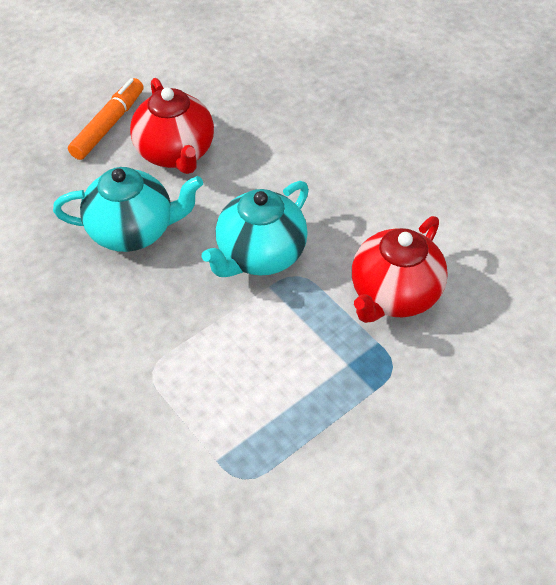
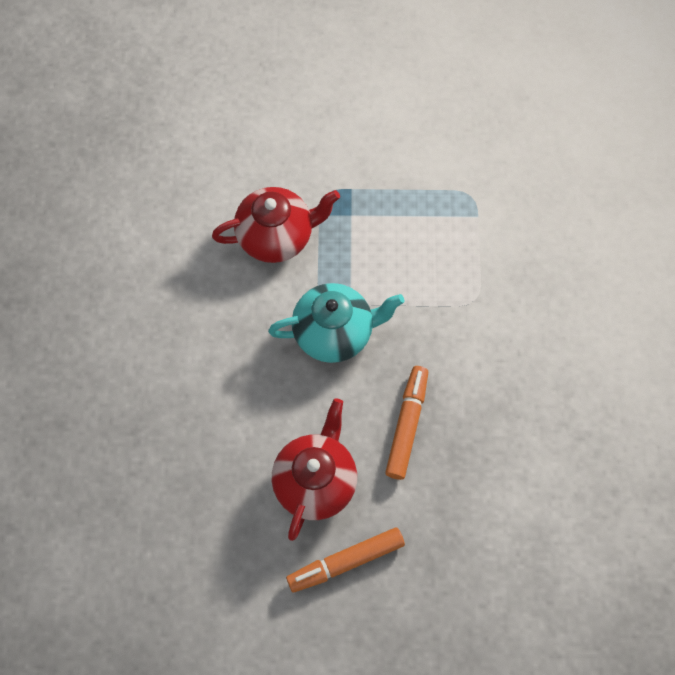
camera: 140 degrees left, 15 degrees up
(133, 231) = (407, 425): turquoise teapot -> orange marker

